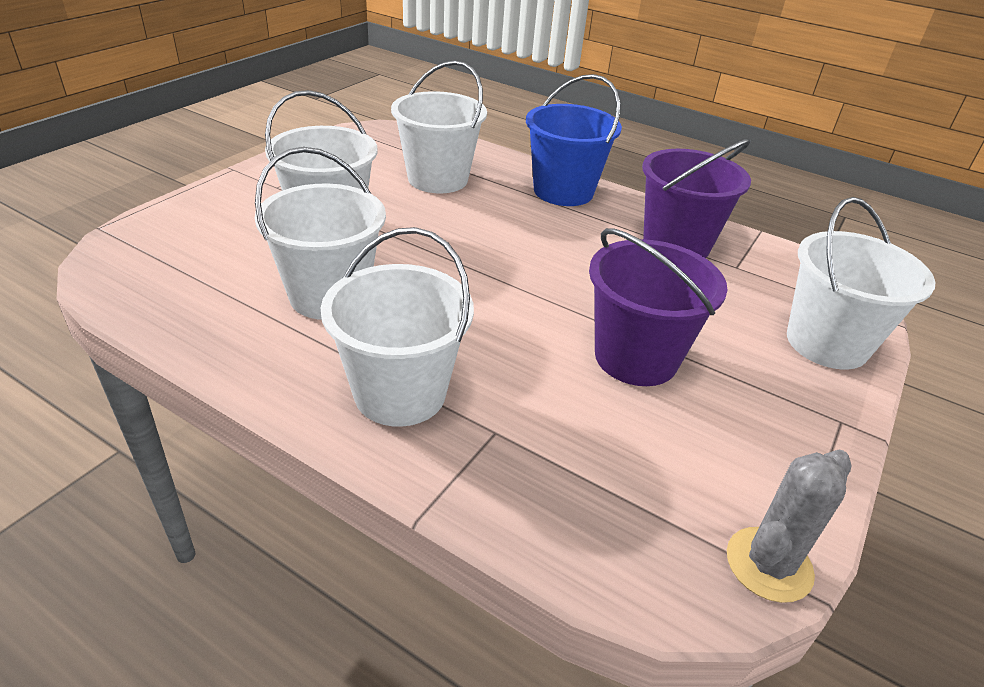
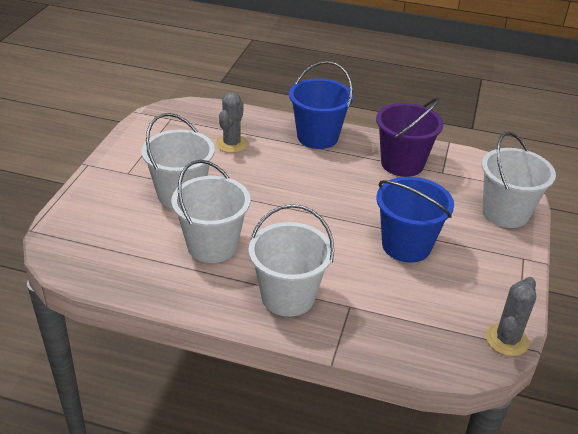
camera: 15 degrees left, 0 degrees up
(438, 179) = (231, 144): white bucket -> grey cactus
(636, 358) = (406, 245): purple bucket -> blue bucket

